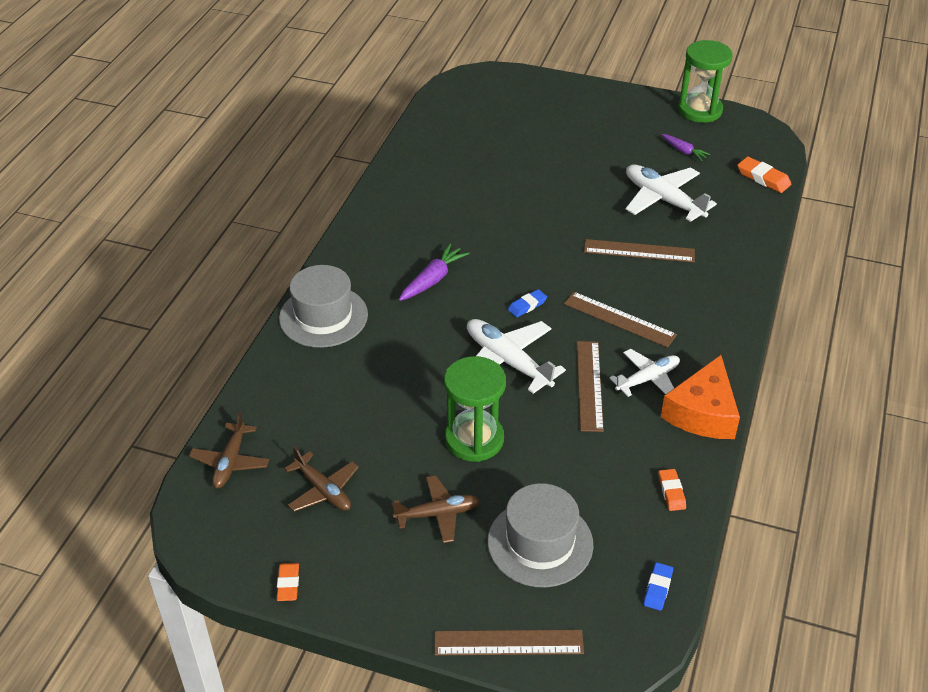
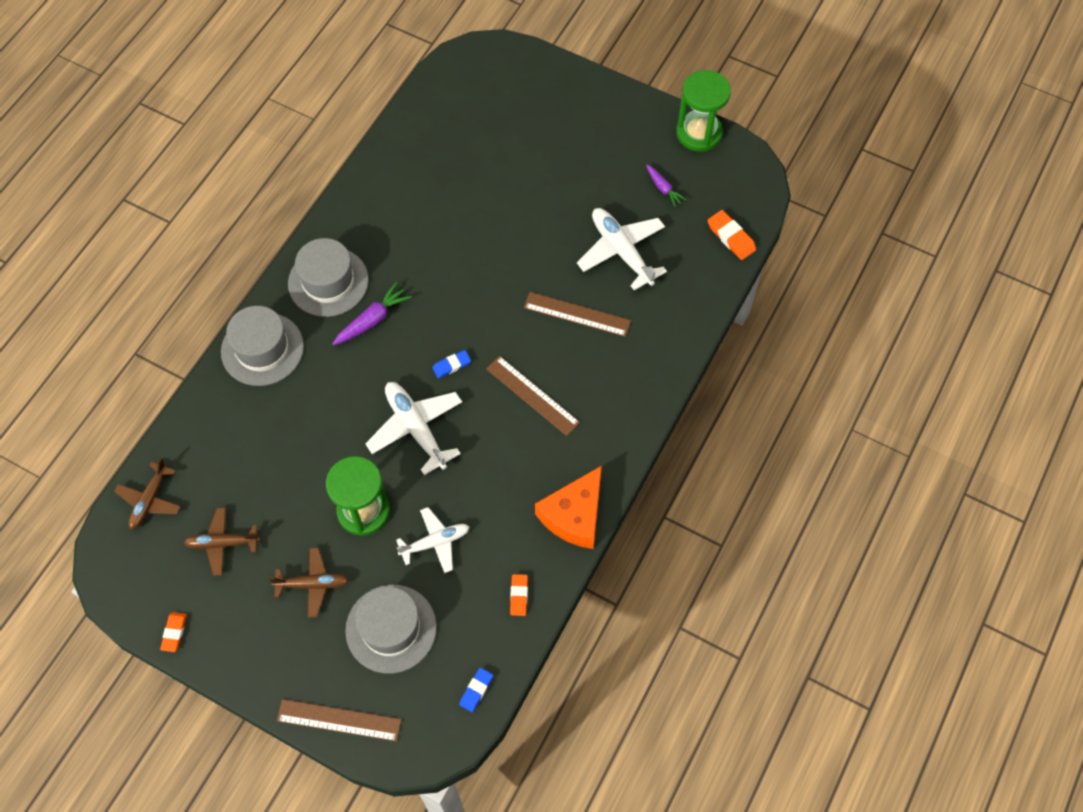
camera: 10 degrees right, 20 degrees up
(323, 490) = (222, 543): brown plane -> brown plane turned 120 degrees clockwise
(377, 255) = (328, 282): none -> grey hat
(589, 385) = (482, 468): brown ruler -> none
(648, 379) = (537, 469): white plane -> white plane (435, 542)

